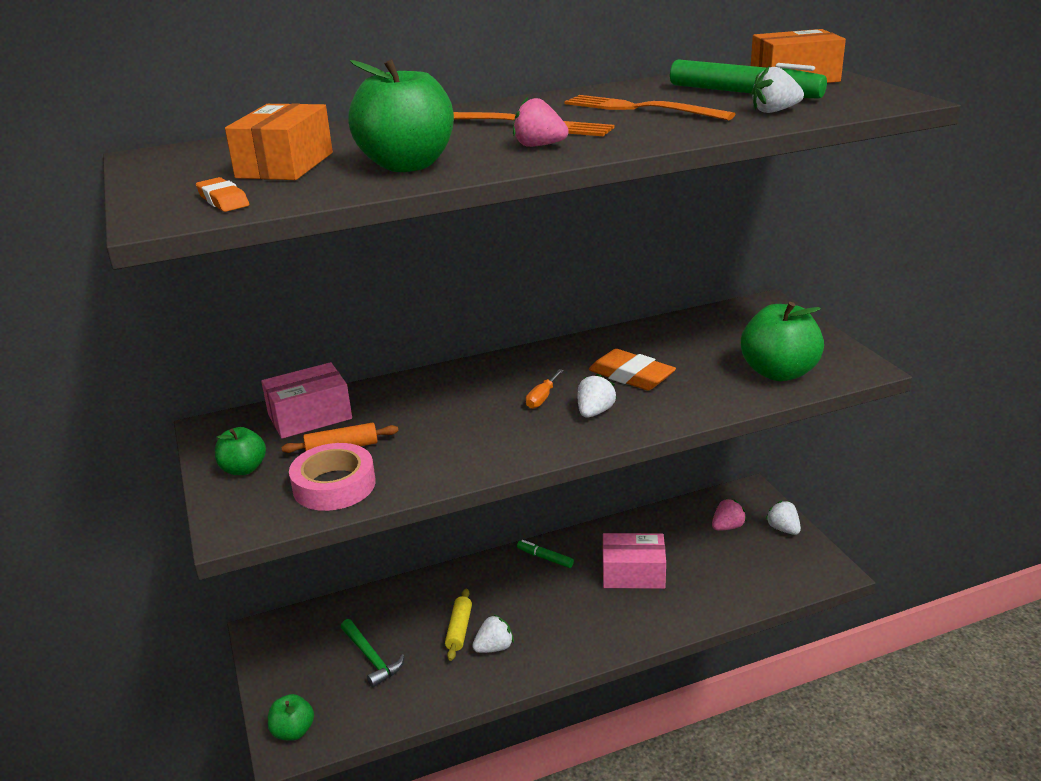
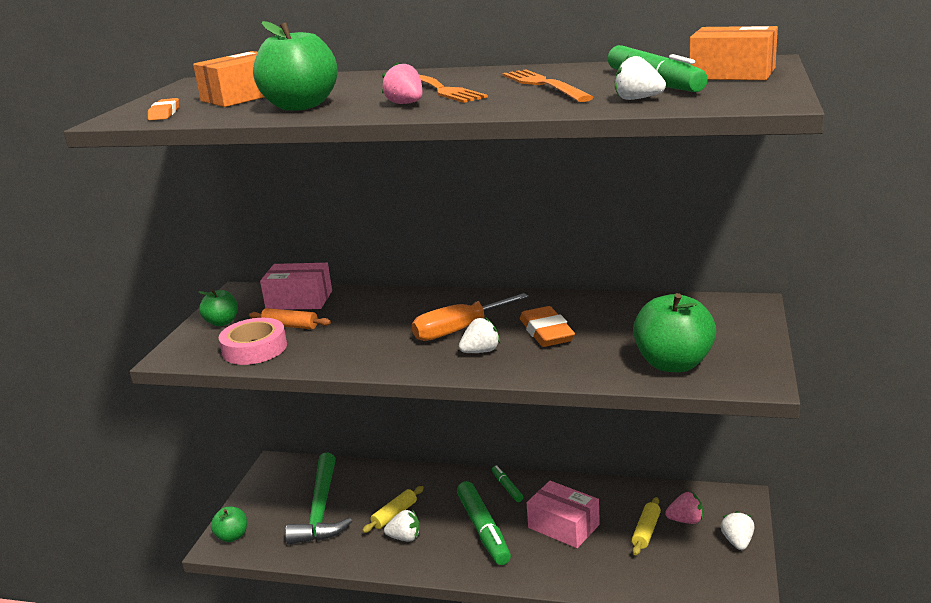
camera: 35 degrees right, 5 degrees down
(371, 658) = (321, 509): green hammer -> green hammer, size x1.71
(542, 398) = (458, 330): orange screwdriver -> orange screwdriver, size x1.97
(564, 607) = (483, 530): none -> green marker
(706, 549) = (646, 531): none -> yellow rolling pin

